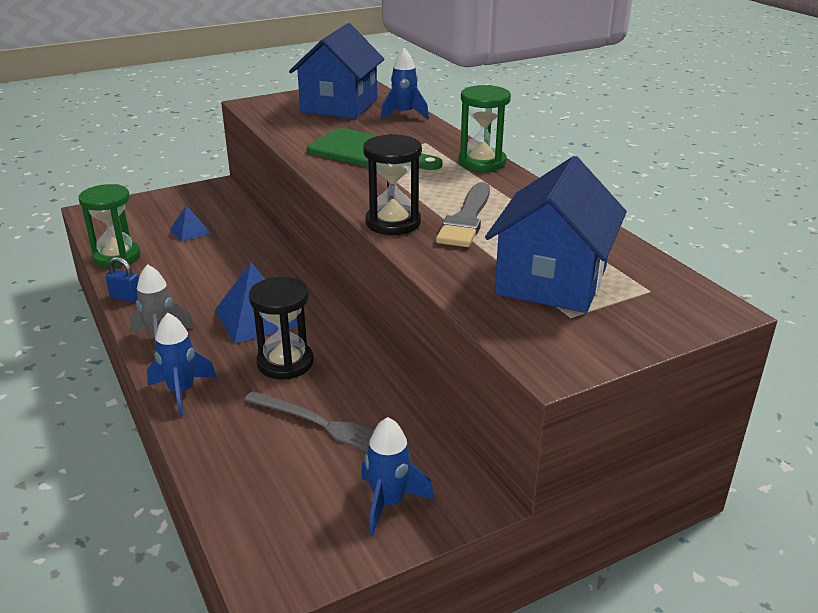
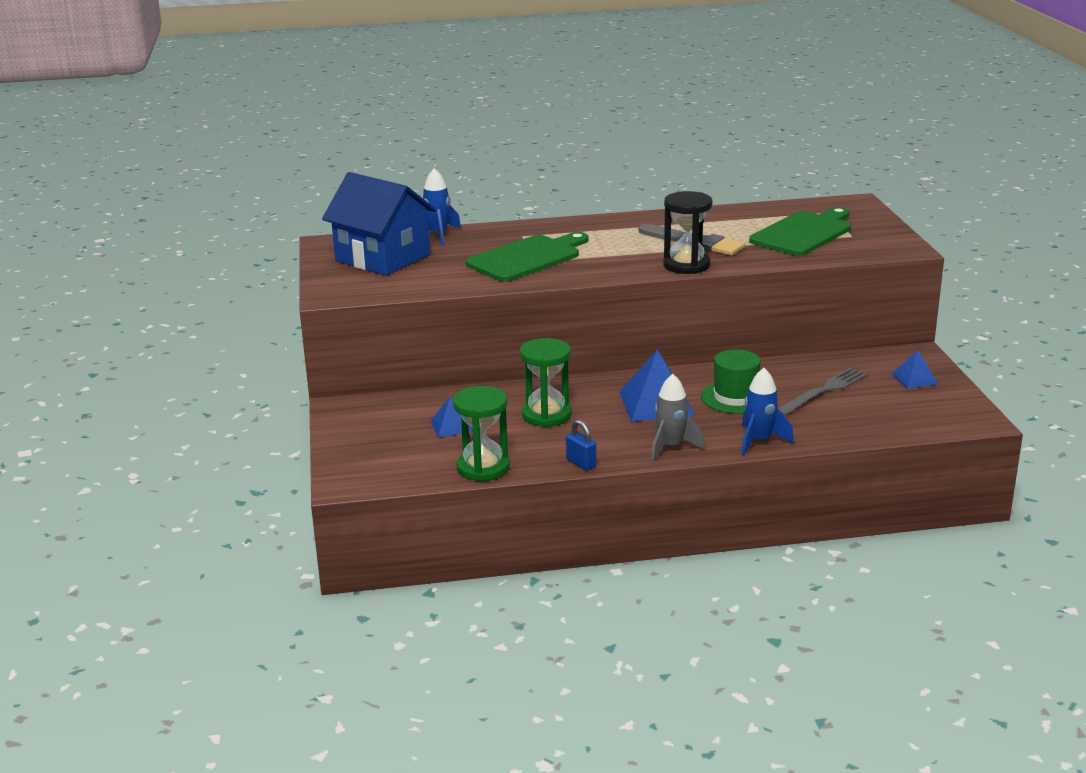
camera: 70 degrees left, 5 degrees down
(126, 297) = (581, 463): blue padlock -> blue padlock turned 75 degrees counterclockwise
(285, 363) = (735, 397): black hourglass -> green hat
(389, 503) = (914, 379): blue rocket -> blue pyramid
(482, 162) = (585, 223): green hourglass -> green hourglass (546, 415)
(551, 281) = (804, 233): blue house -> green cutting board

